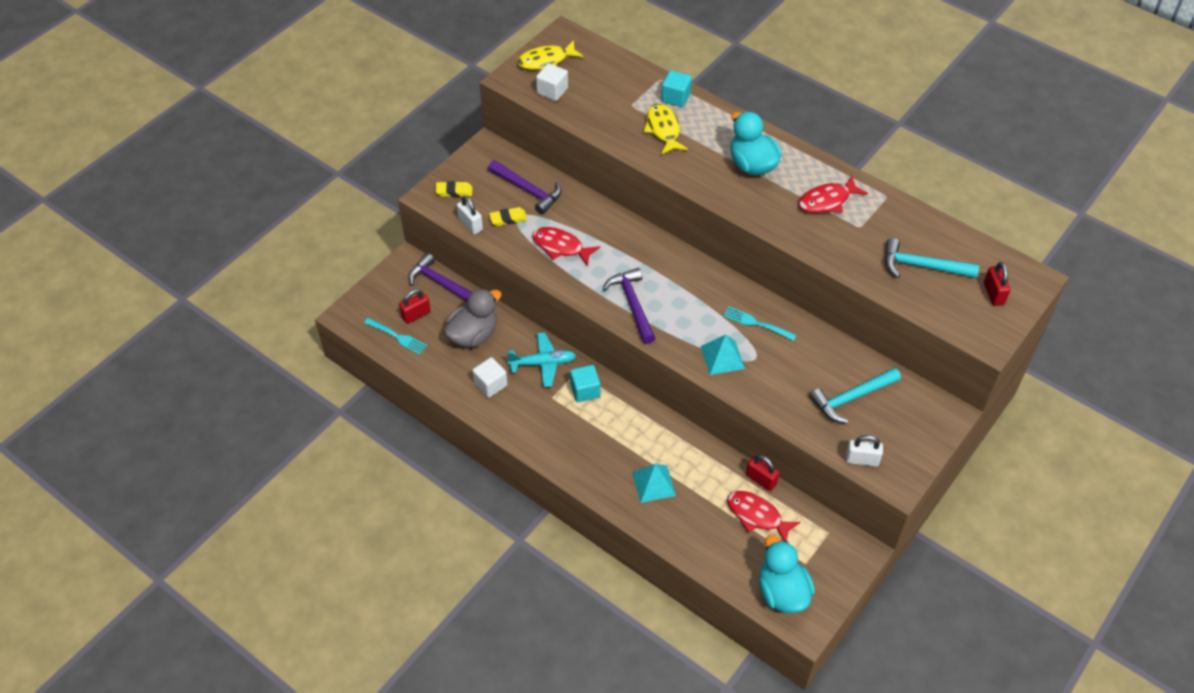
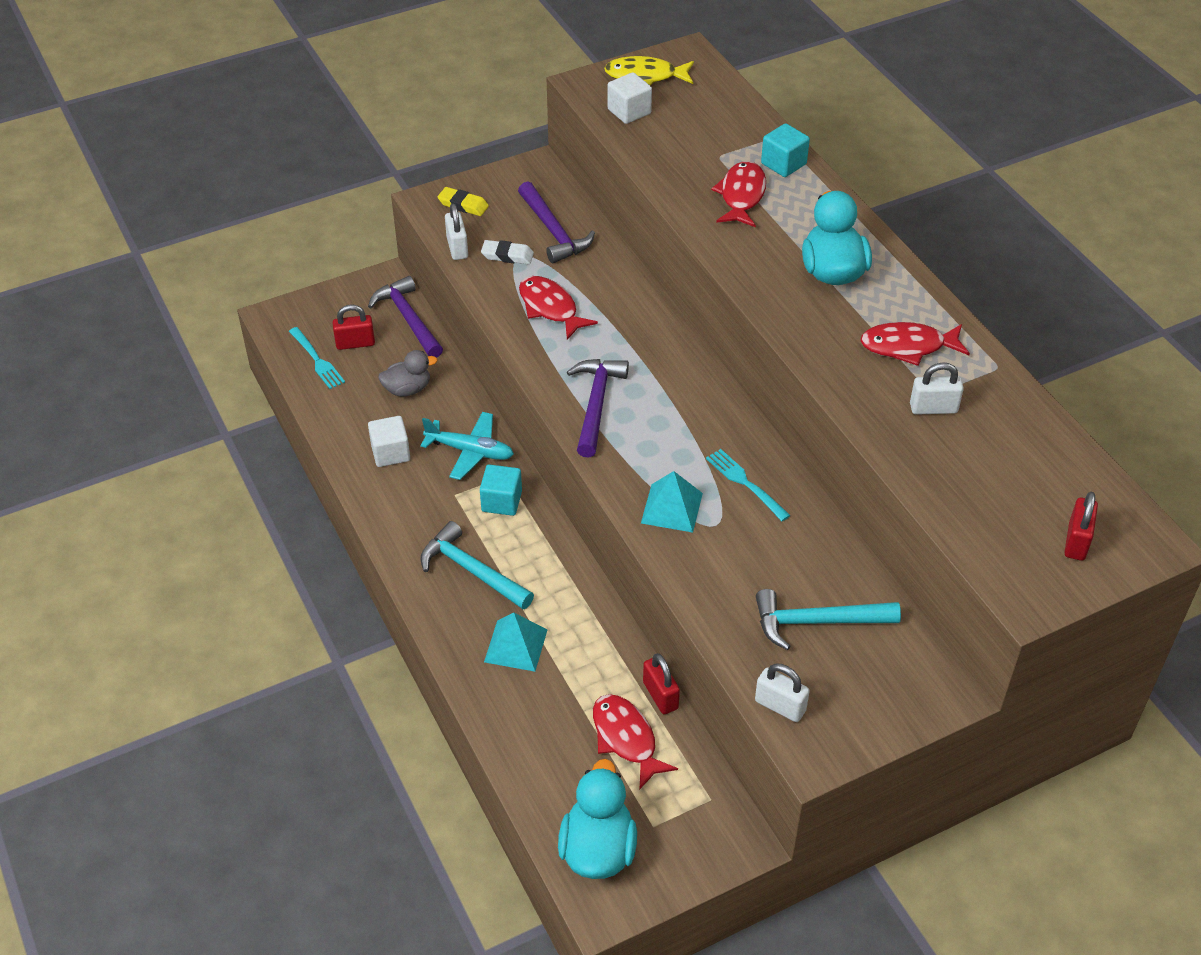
camera: 25 degrees right, 5 degrees down
(473, 335) = (407, 389): grey duck -> grey duck, size x0.63
(508, 219) = (507, 255): yellow eraser -> white eraser
(663, 129) = (741, 196): yellow fish -> red fish
(866, 237) = (933, 408): none -> white padlock
(922, 266) = (991, 471): turquoise hammer -> turquoise hammer (471, 570)

